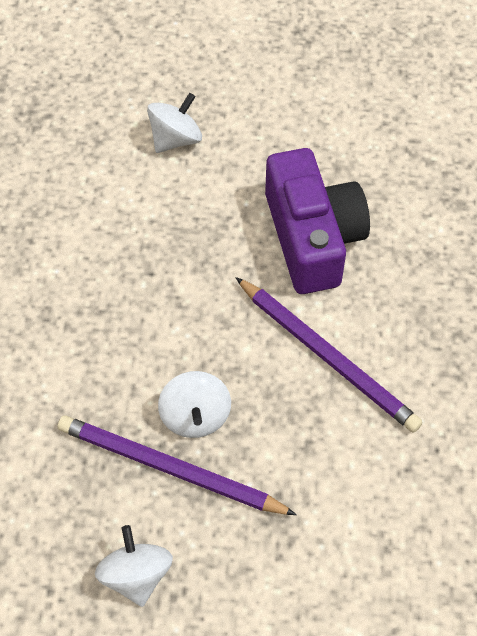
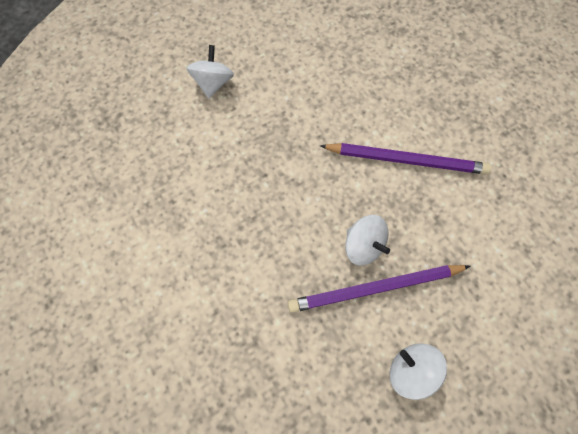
camera: 35 degrees left, 10 degrees up
(312, 237) = (340, 95): purple camera -> none

